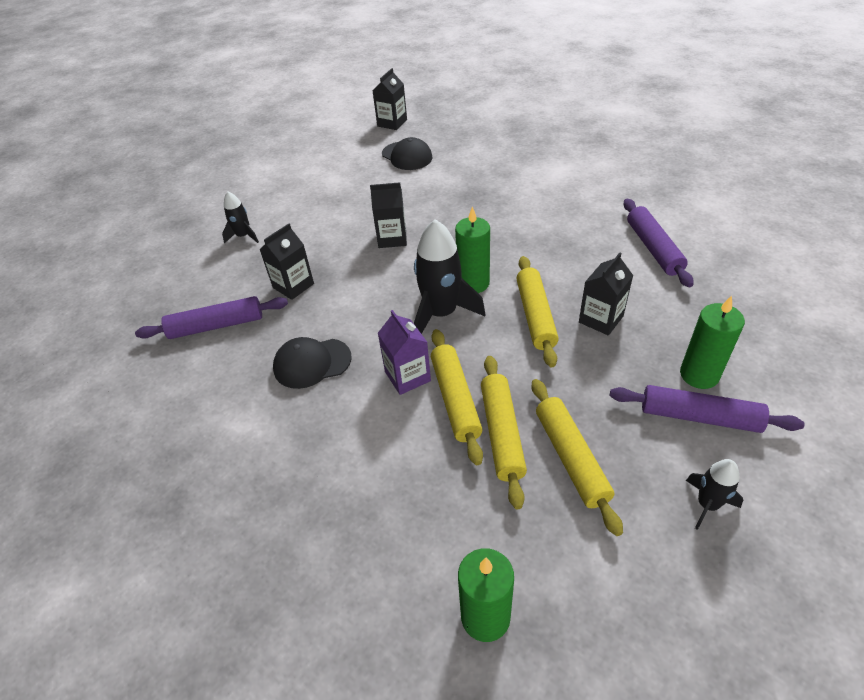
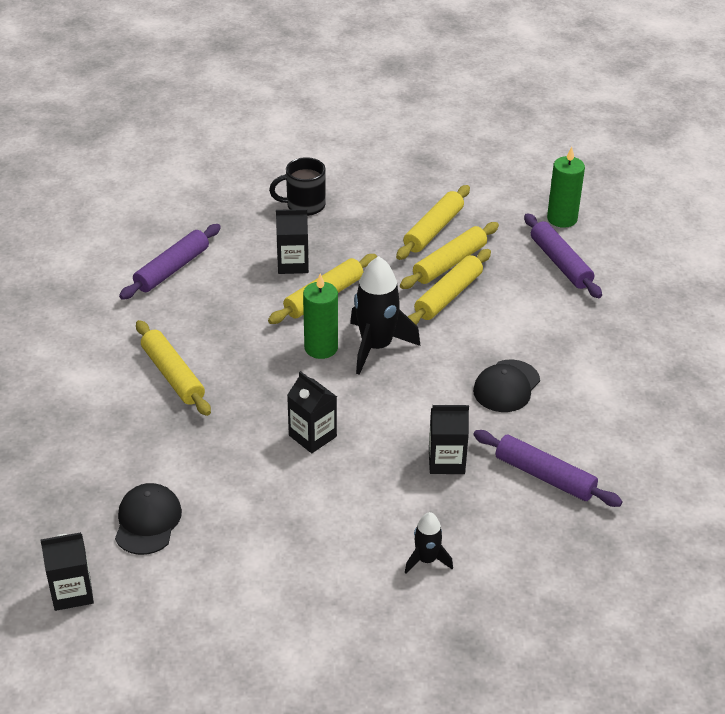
camera: 135 degrees left, 5 degrees down
(312, 363) = (506, 386): black cap -> black cap turned 90 degrees clockwise
(407, 376) = (457, 329): purple carton -> none
(520, 205) = (173, 375): none -> yellow rolling pin
(699, 375) = (304, 205): green candle -> black mug
(699, 416) = (342, 195): purple rolling pin -> purple rolling pin (560, 263)
(707, 504) = (406, 175): black rocket -> none

